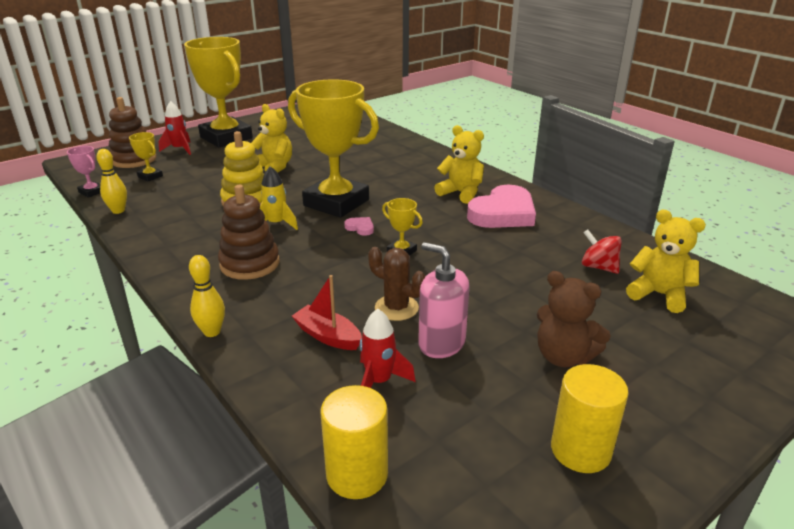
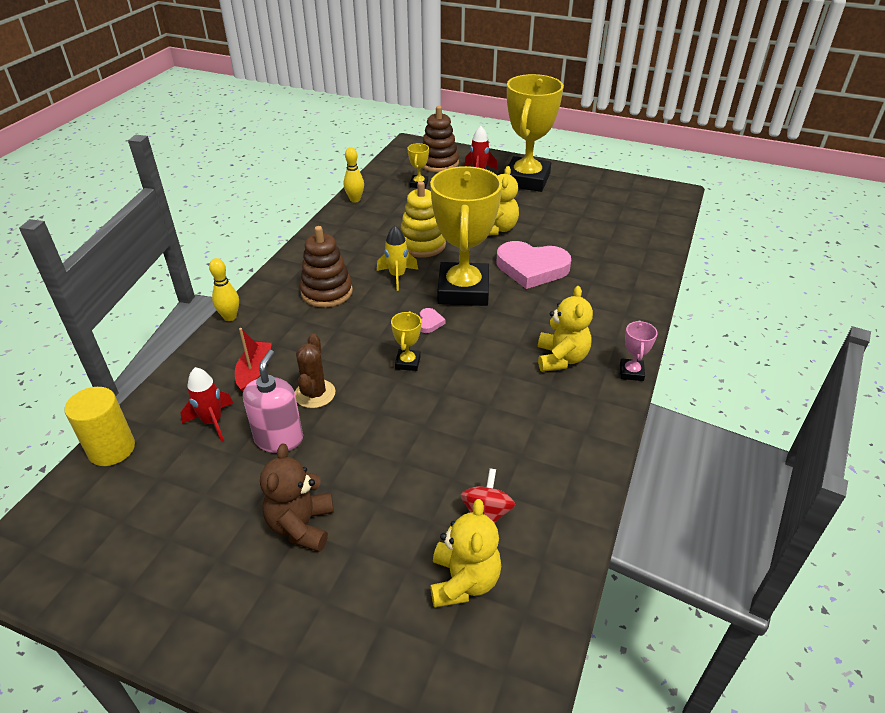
camera: 60 degrees right, 10 degrees up
(92, 192) = (372, 175): pink trophy -> pink trophy (631, 372)
(503, 213) = (544, 404): pink heart -> pink heart (531, 268)
(580, 450) = (177, 569): yellow cylinder -> none

